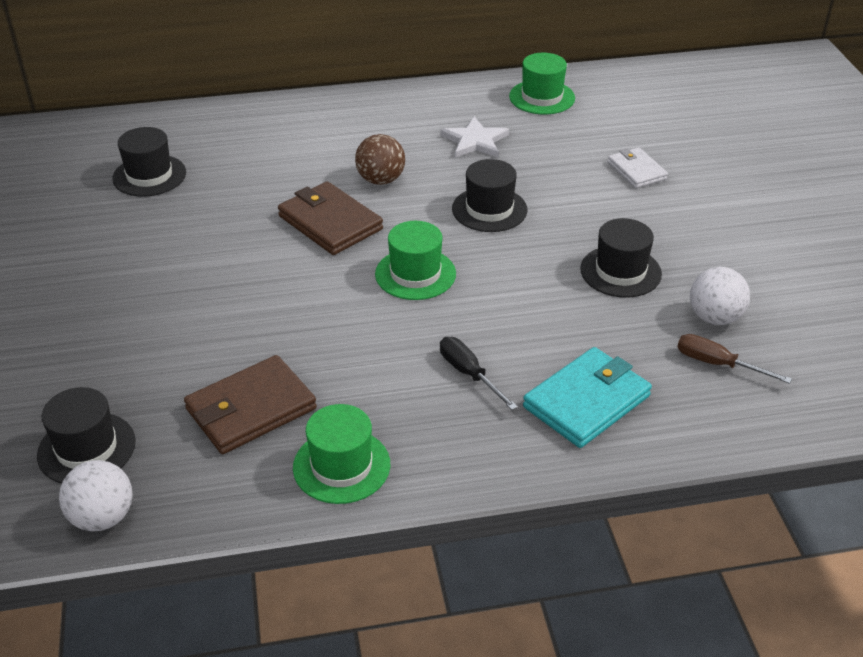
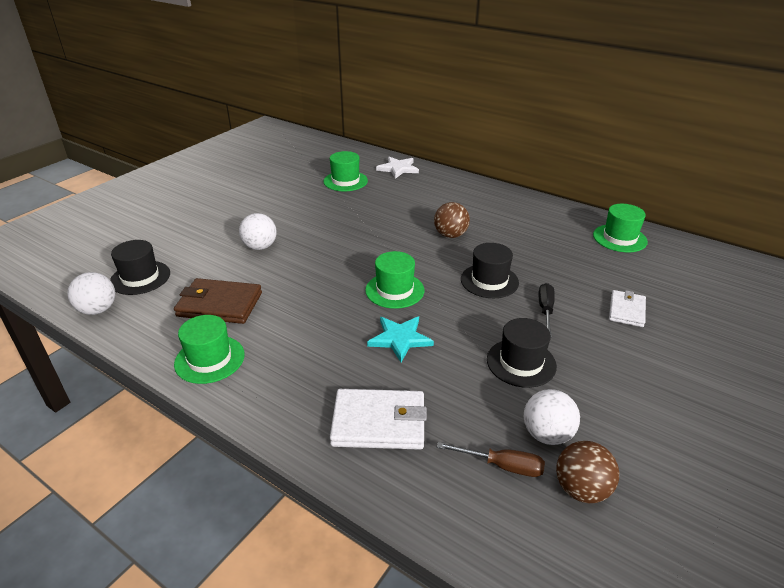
camera: 45 degrees right, 5 degrees down
(149, 175) = (345, 181): black hat -> green hat
(181, 318) = (260, 247): none -> white ball
(330, 222) = (392, 242): brown wallet -> none
(469, 374) = (339, 359): black screwdriver -> black screwdriver (545, 310)
(475, 141) = (537, 241): white star -> white star (398, 169)
(493, 318) = (400, 339): none -> turquoise star
(587, 401) = (379, 423): turquoise wallet -> white wallet
(717, 364) = (502, 466): brown screwdriver -> brown screwdriver turned 120 degrees clockwise
(784, 341) = (581, 489): none -> brown ball

